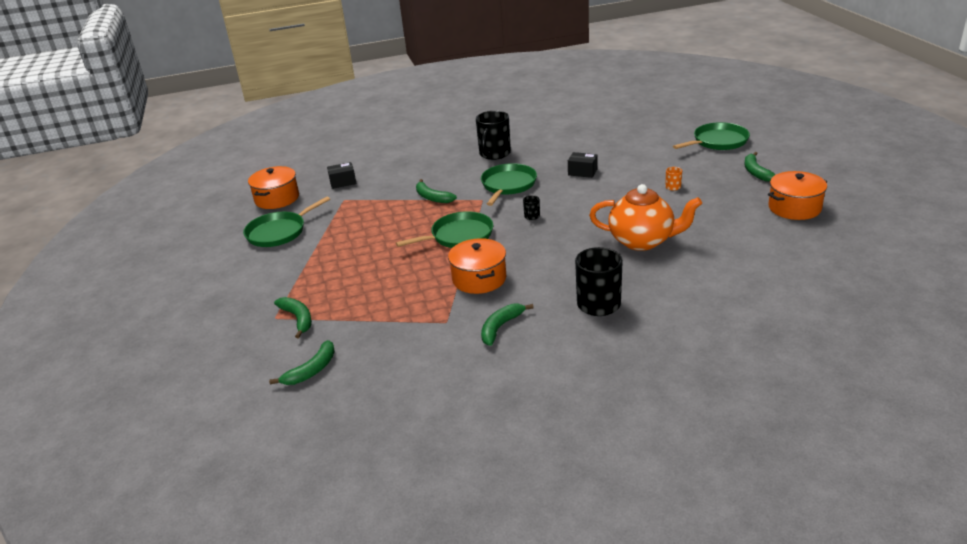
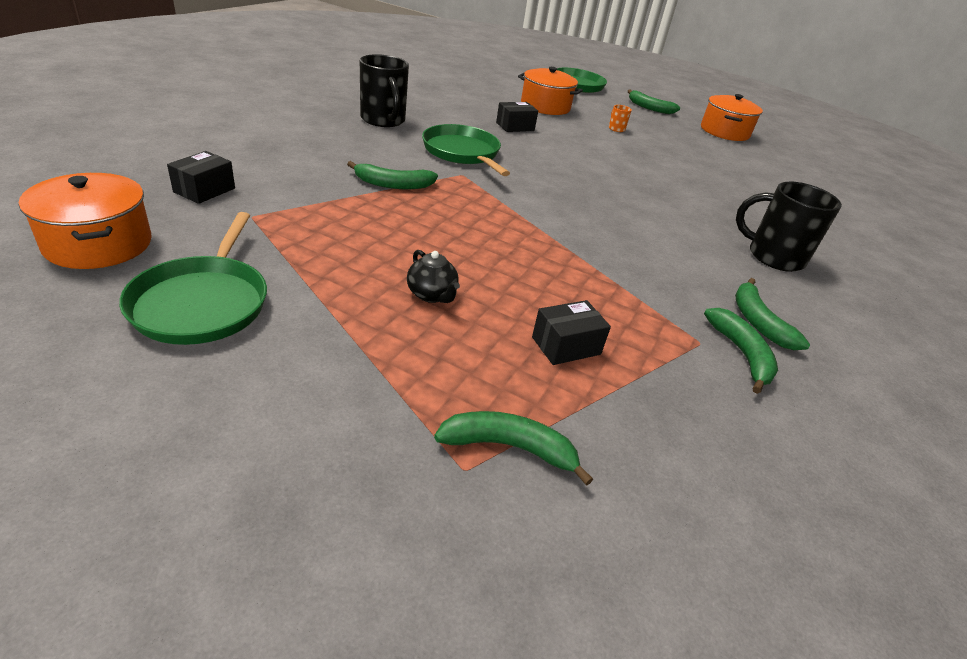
camera: 55 degrees left, 5 degrees up
(312, 370) = (695, 530): green banana -> green banana (741, 354)
(361, 257) = (432, 295): none -> black teapot
(380, 297) = (566, 346): none -> black box
(459, 236) = (513, 225): green pan -> none
(479, 279) = (631, 271): orange pot -> orange pot (545, 106)
(532, 216) = (551, 182): black mug -> none
(642, 241) = (687, 183): orange teapot -> none

